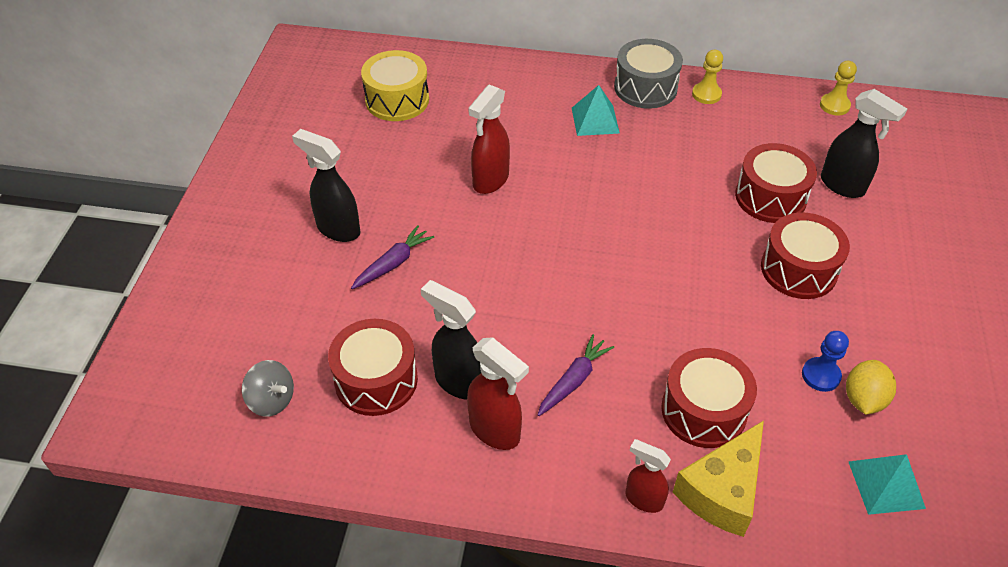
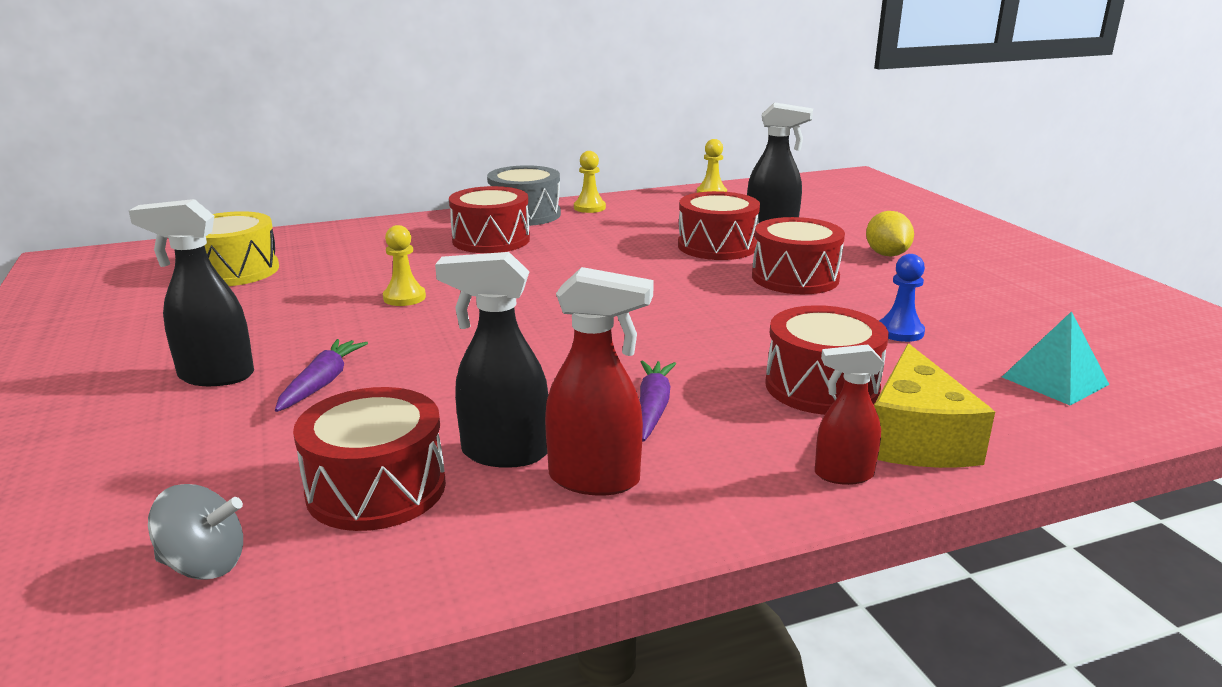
camera: 30 degrees left, 25 degrees down
(490, 181) = (404, 297): red spray bottle -> yellow pawn
(595, 120) = (491, 240): turquoise pyramid -> red drum
(863, 399) = (957, 335): yellow lemon -> yellow lemon (886, 254)

